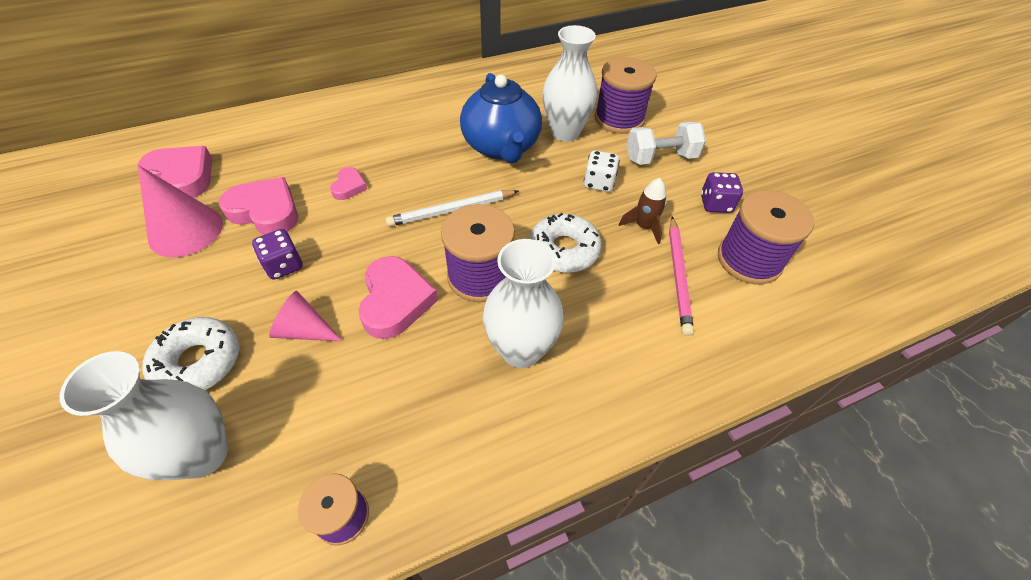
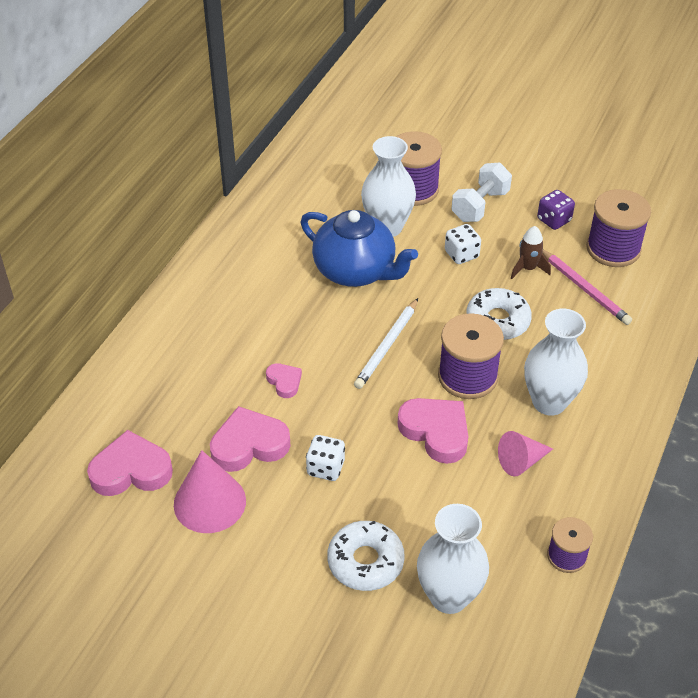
camera: 40 degrees left, 5 degrees down
(284, 265) = (325, 468): purple dice -> white dice
(304, 330) = (404, 492): pink cone -> pink cone (521, 461)

